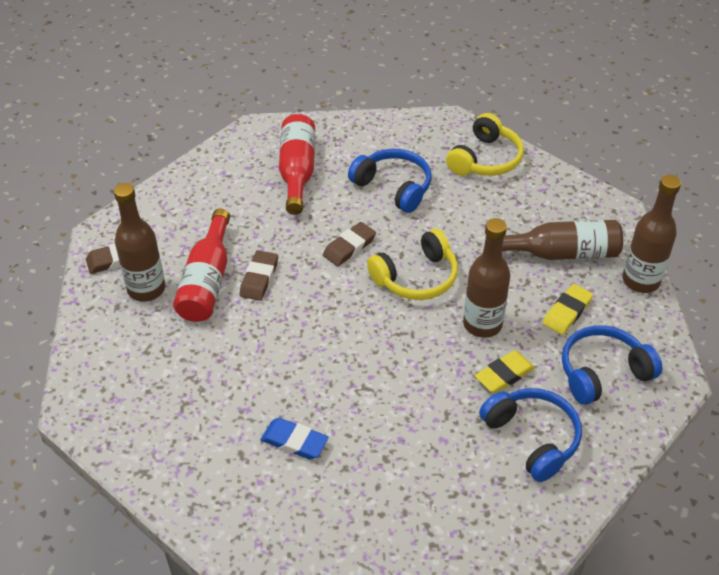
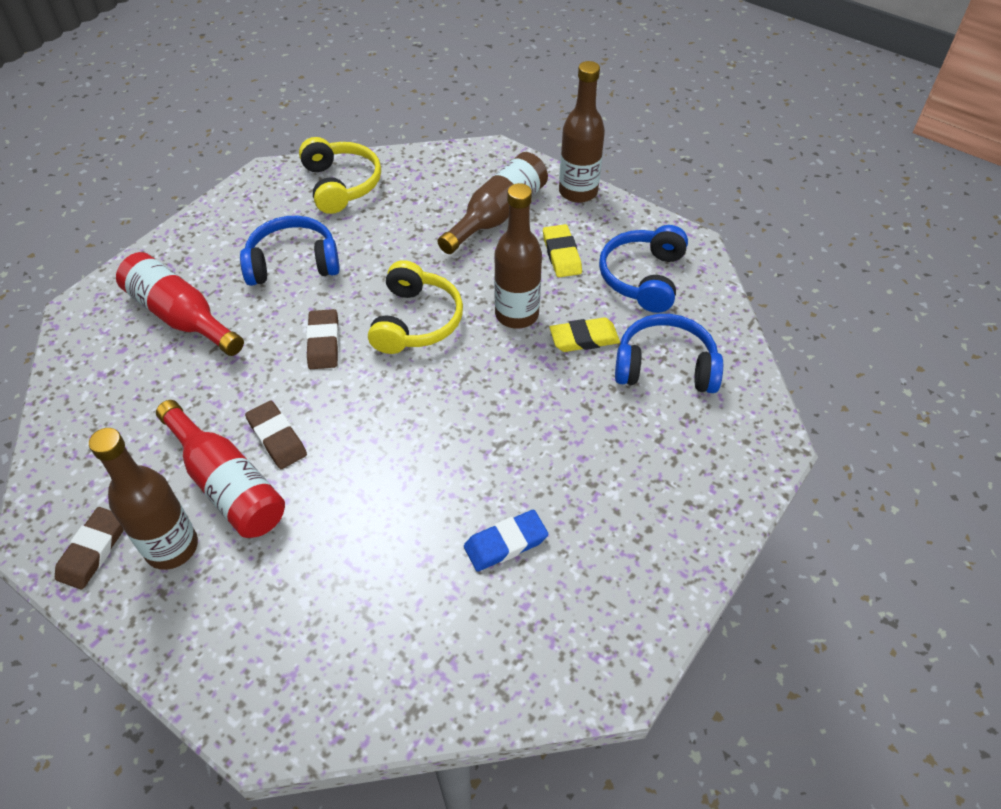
camera: 50 degrees left, 5 degrees up
(504, 375) = (584, 338): yellow eraser -> yellow eraser turned 75 degrees clockwise

